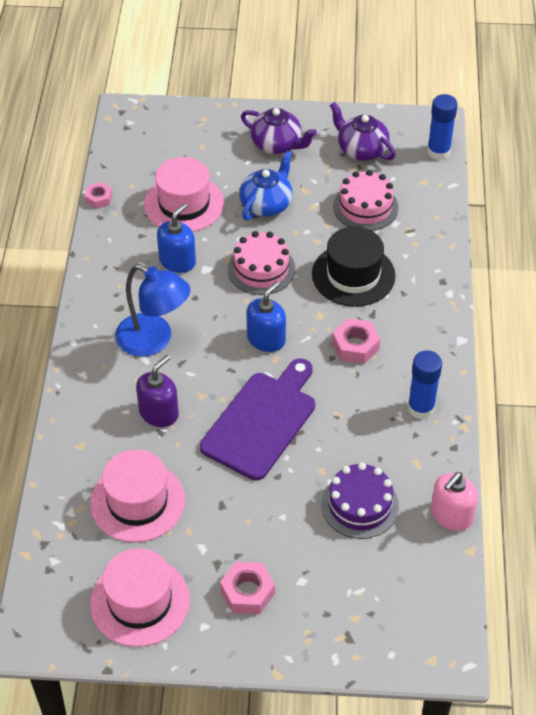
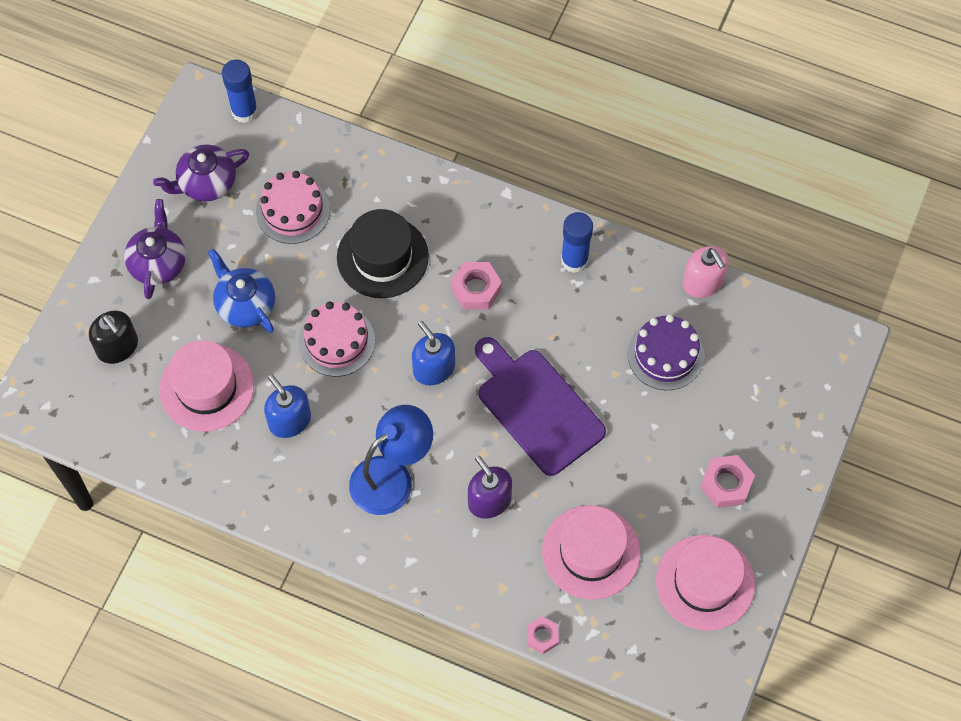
camera: 70 degrees left, 15 degrees up
(99, 198) = (157, 474): pink nut -> pink nut (542, 636)
(195, 144) = (117, 347): none -> black soap dispenser
(277, 144) = (158, 263): purple teapot -> purple teapot turned 45 degrees counterclockwise

